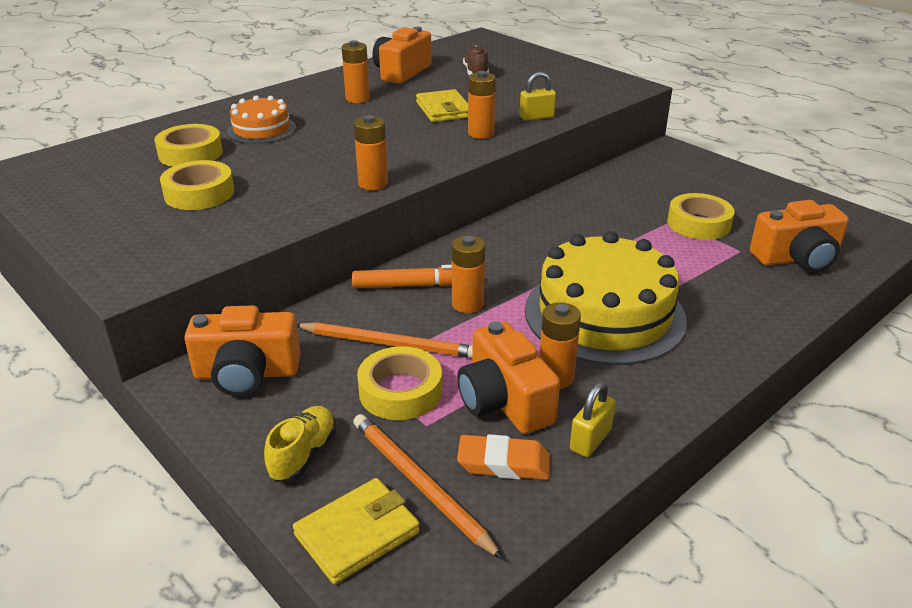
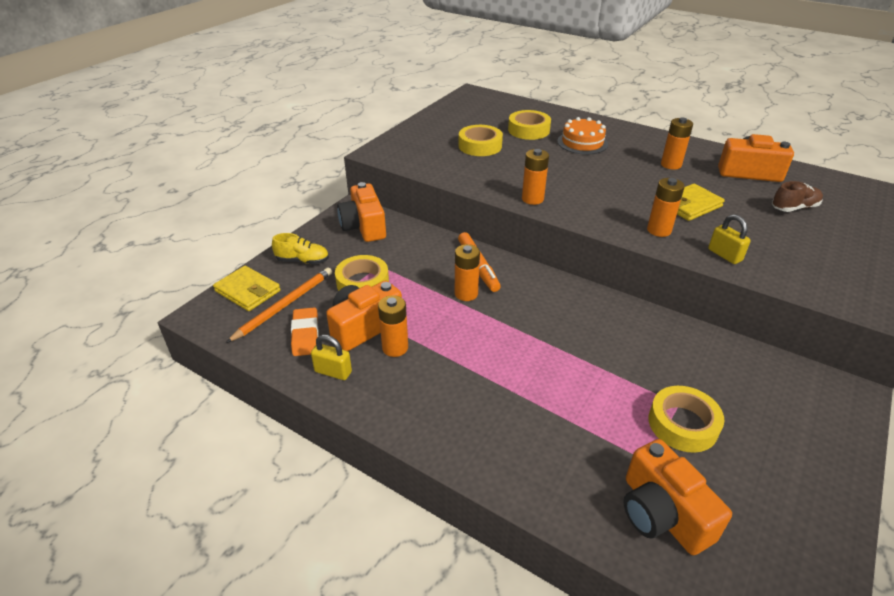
camera: 75 degrees right, 5 degrees up
(389, 344) = (408, 269): orange pencil -> none
(604, 314) = (484, 366): yellow cake -> none

